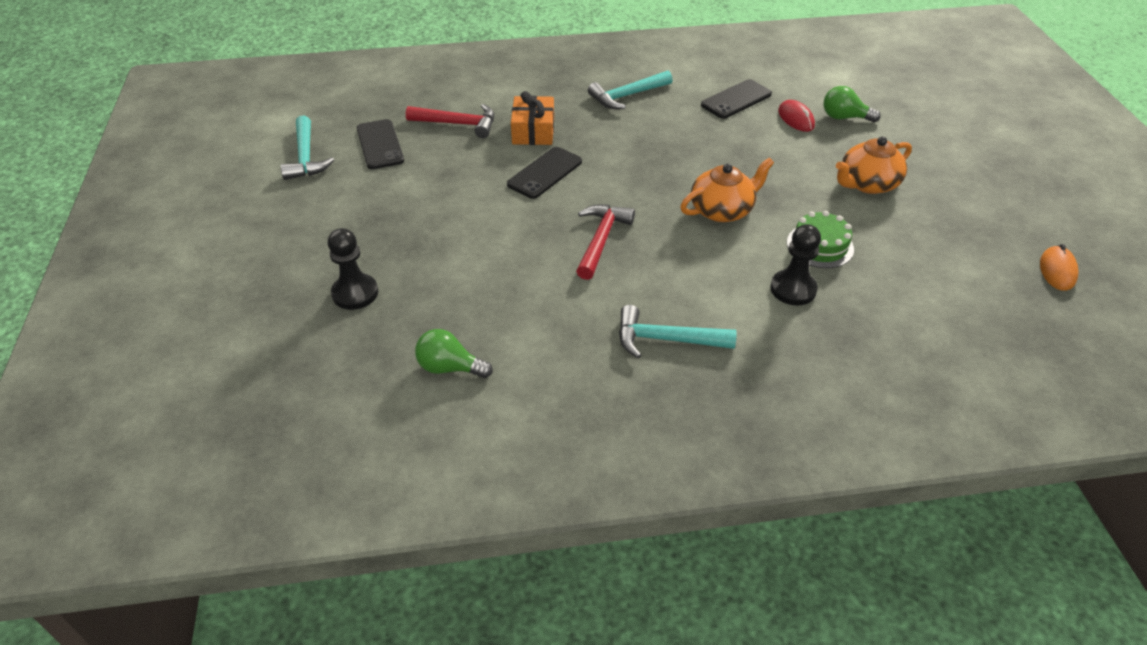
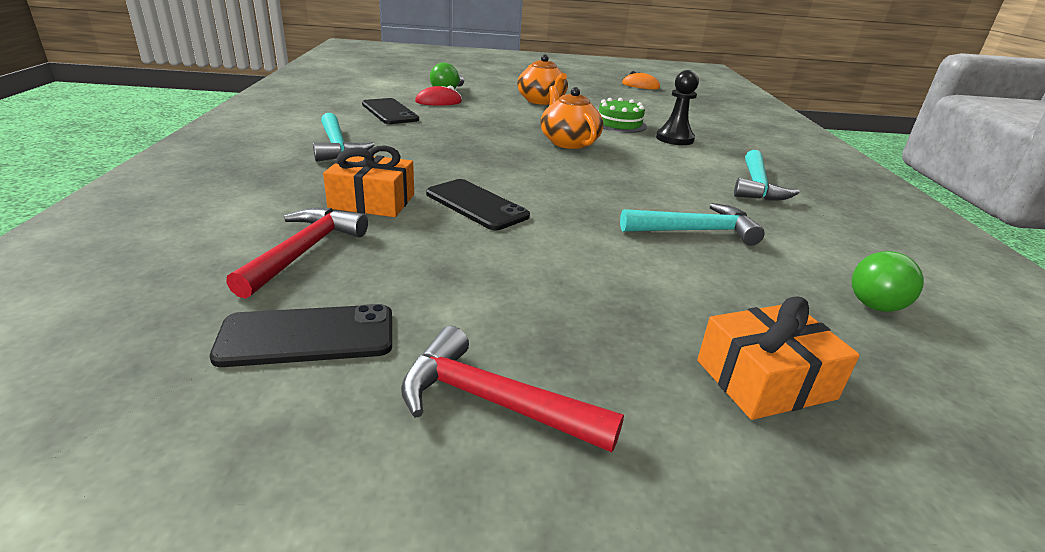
camera: 85 degrees left, 15 degrees down
(306, 157) = (279, 459): turquoise hammer -> turquoise hammer (696, 231)
(355, 293) = (765, 379): black pawn -> orange gift
(601, 240) = (613, 192): red hammer -> red hammer (493, 401)

